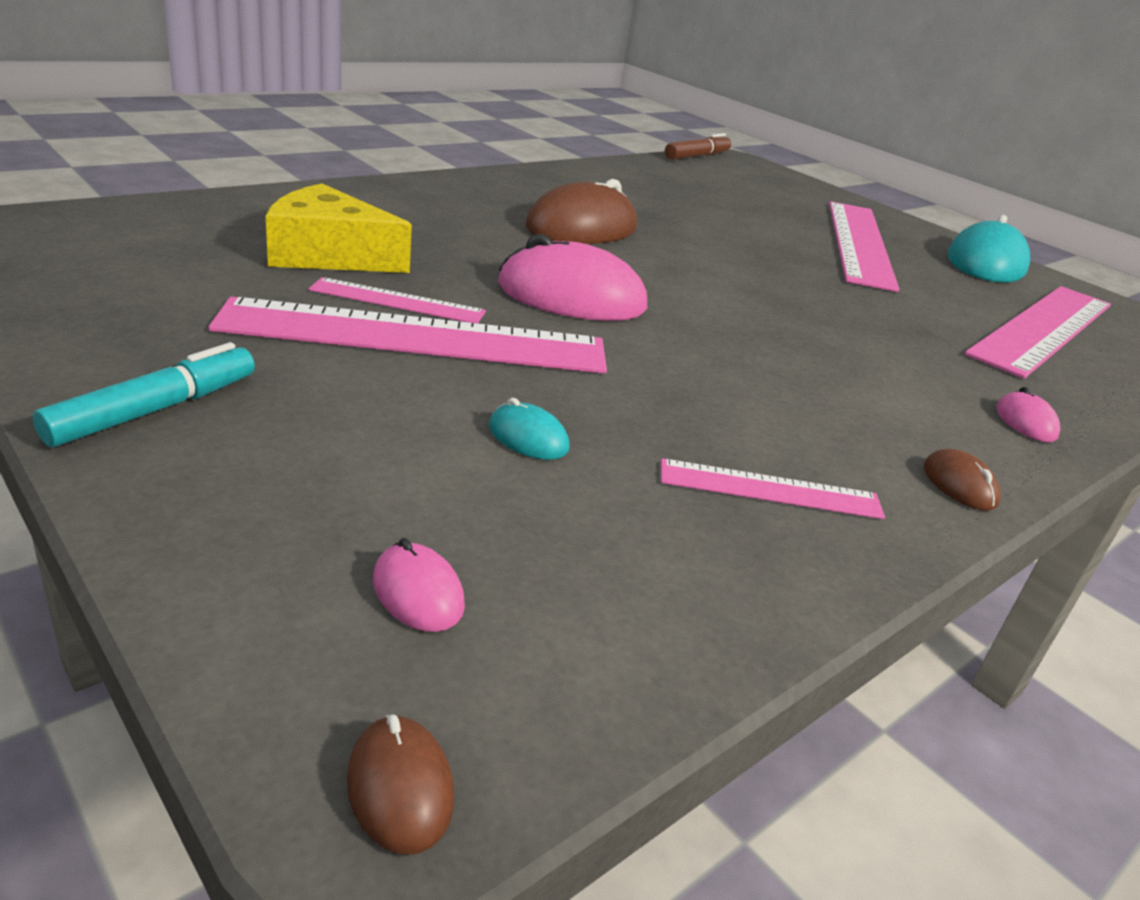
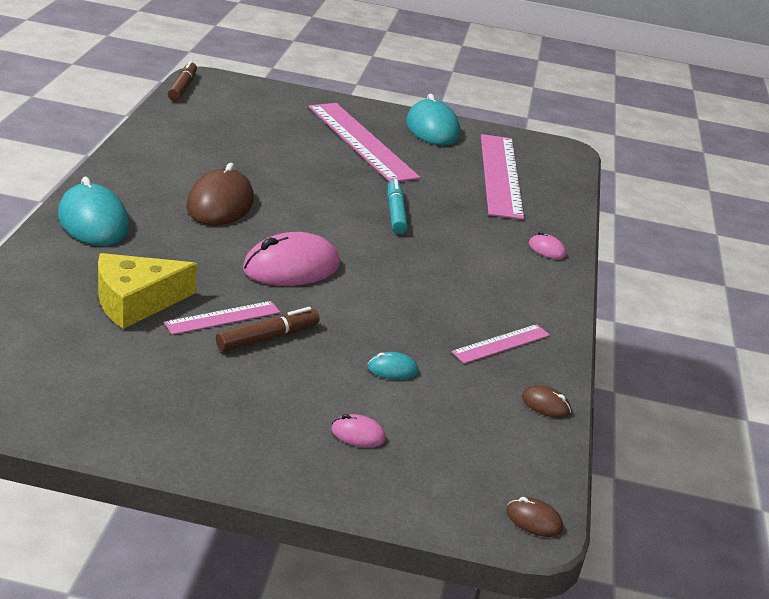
camera: 40 degrees left, 0 degrees up
(155, 410) = (238, 444): turquoise marker -> turquoise marker (395, 213)
(415, 195) = (93, 222): none -> turquoise mouse
(415, 337) = (267, 337): pink ruler -> brown marker
(418, 592) = (452, 460): pink mouse -> pink mouse (358, 434)
(959, 485) = (556, 302): brown mouse -> brown mouse (546, 405)

